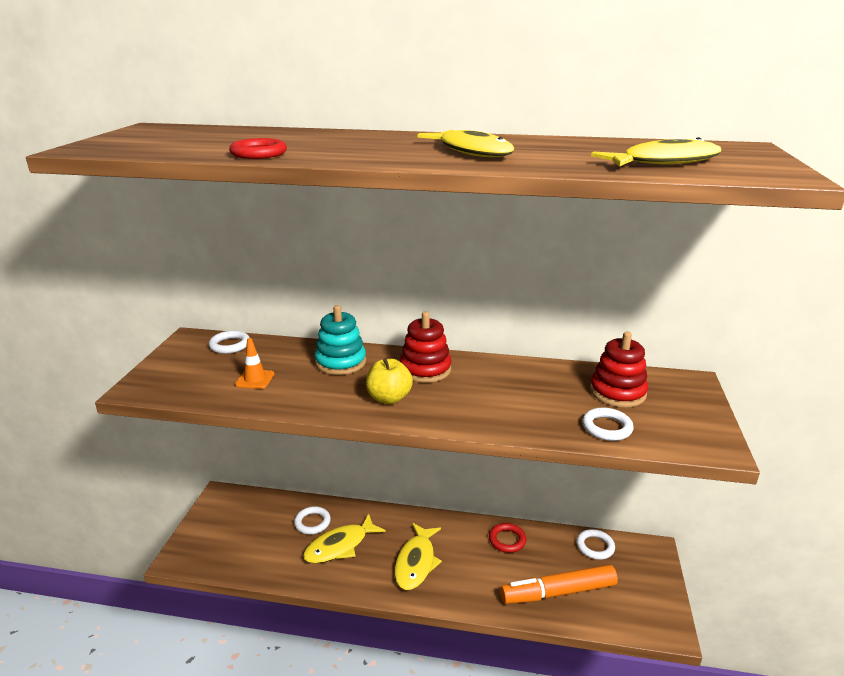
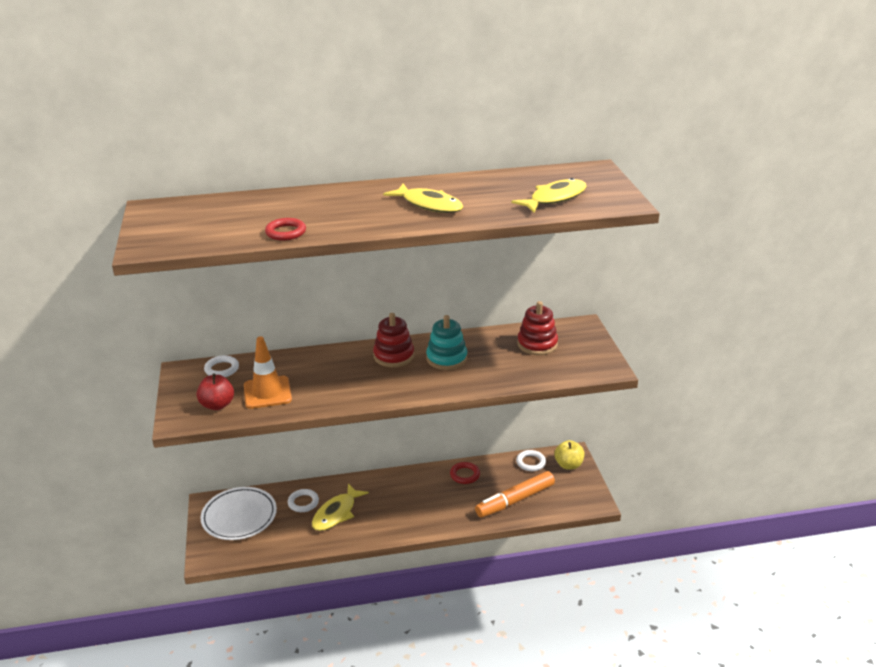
camera: 20 degrees left, 5 degrees up
(192, 381) = (217, 405): none -> red apple
(240, 519) = (239, 516): none -> white plate
(255, 379) = (267, 392): orange traffic cone -> orange traffic cone, size x1.76
(340, 362) = (325, 364): turquoise stacking toy -> turquoise stacking toy (446, 358)
(389, 398) = (381, 384): yellow apple -> yellow apple (568, 465)
(416, 562) = (403, 509): yellow fish -> none
(607, 427) = (539, 371): white ring -> none

